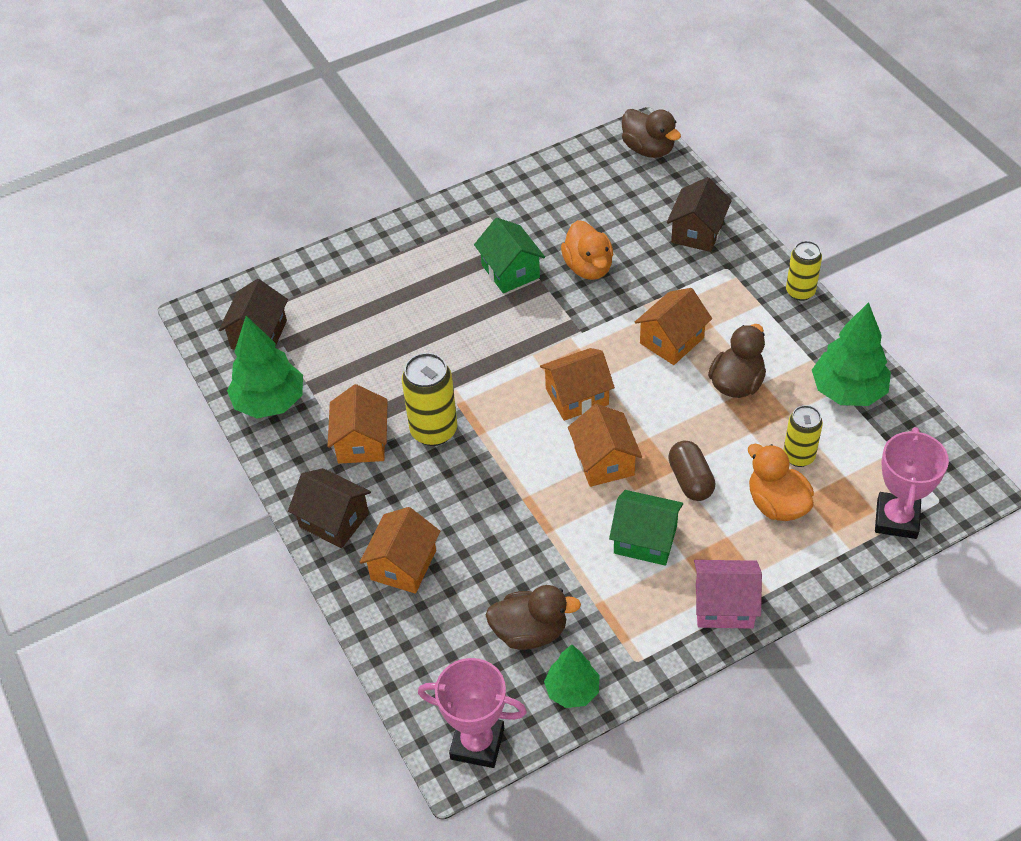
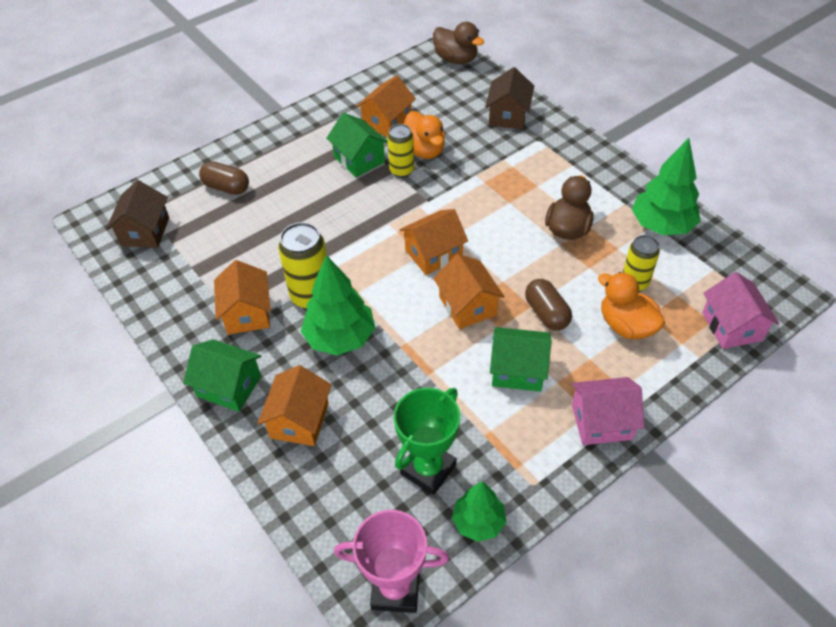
camera: 10 degrees left, 0 degrees up
(270, 402) = (160, 287): green tree -> green tree (340, 338)
(334, 520) = (229, 386): brown house -> green house
(354, 291) = (226, 187): none -> brown capsule
(530, 632) = (428, 469): brown duck -> green trophy
(671, 340) = (505, 200): orange house -> orange house (387, 122)
(800, 292) = (602, 152): yellow can -> yellow can (402, 171)
(896, 519) = (732, 326): pink trophy -> pink house

